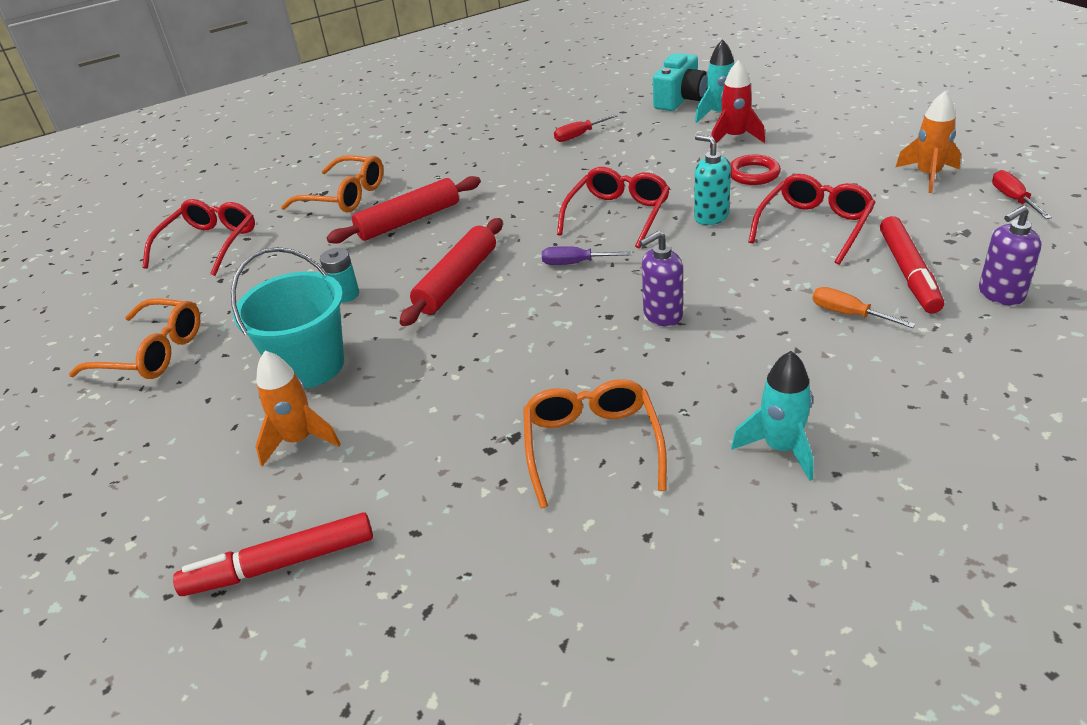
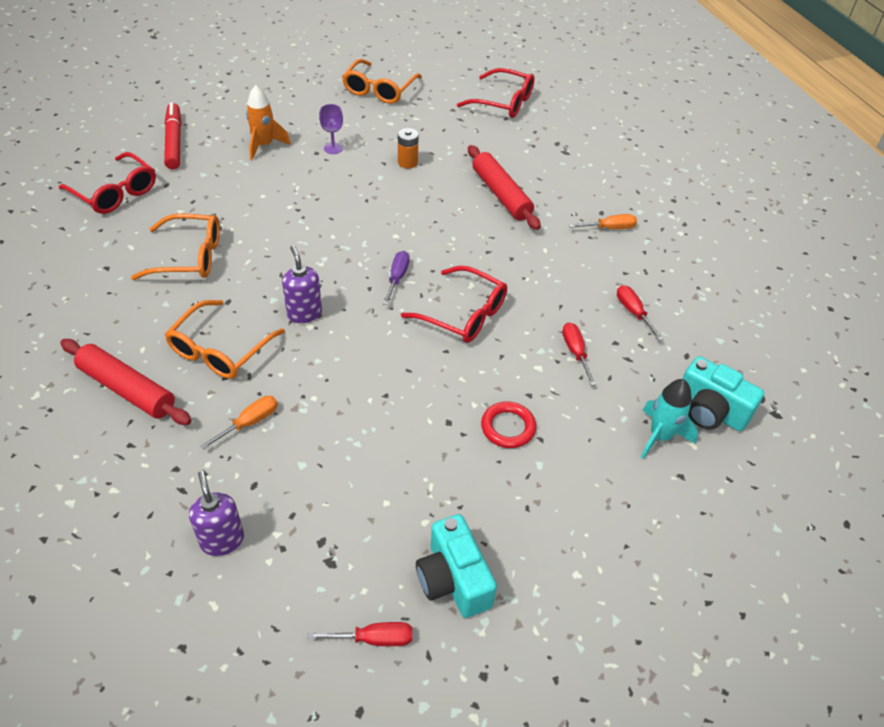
camera: 90 degrees right, 10 degrees up
(310, 366) = (333, 148): turquoise bucket -> purple goblet
(344, 196) = (555, 162): orange glasses -> orange glasses (220, 349)
(345, 295) = (407, 162): turquoise battery -> orange battery
(456, 281) = (401, 214): red rolling pin -> red rolling pin (127, 389)
(458, 156) = (609, 228): none -> orange screwdriver
(643, 155) = (575, 352): none -> red screwdriver
(711, 217) = (436, 375): turquoise soap dispenser -> none
(735, 138) = (595, 434): red rocket -> none
(780, 448) = (134, 340): turquoise rocket -> none
(814, 226) = (389, 443): red glasses -> red glasses (115, 192)
(908, 272) = (286, 486): red marker -> none
(928, 175) = (453, 579): orange rocket -> turquoise camera

